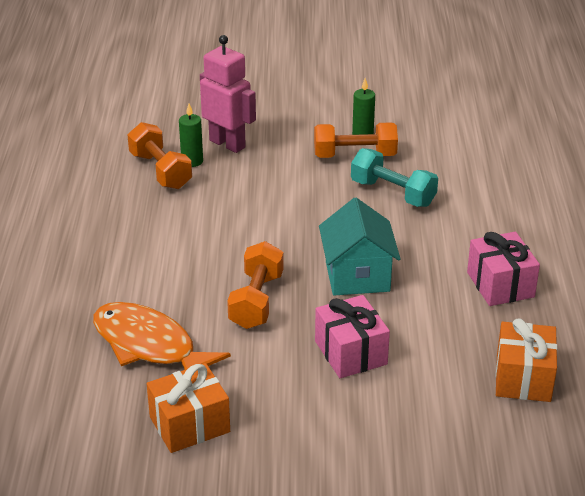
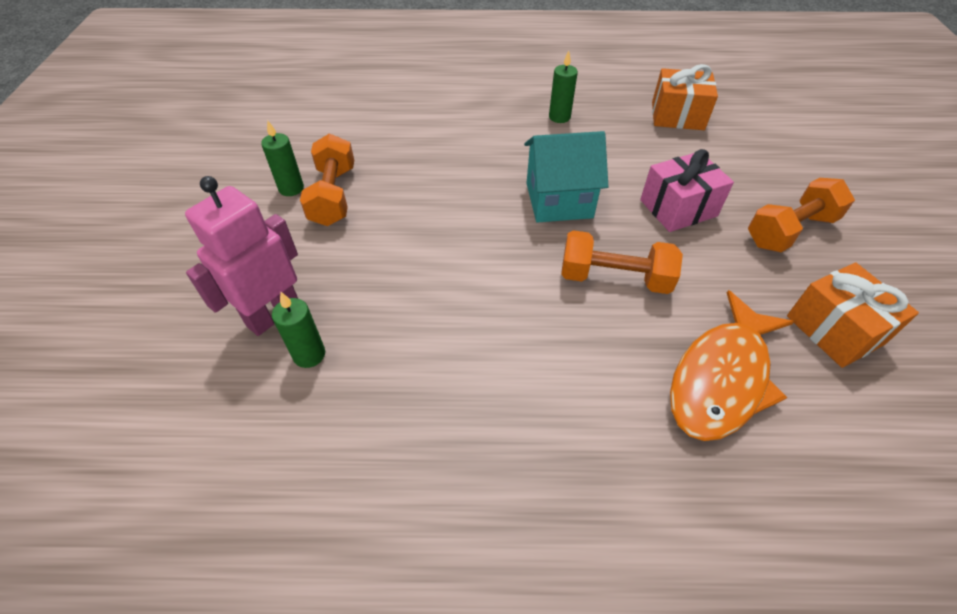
camera: 90 degrees left, 15 degrees up
(160, 171) = (327, 394): orange dumbbell -> orange dumbbell (790, 231)
(393, 193) = (413, 171): turquoise dumbbell -> none
(500, 285) = (559, 117): pink gift -> green candle

